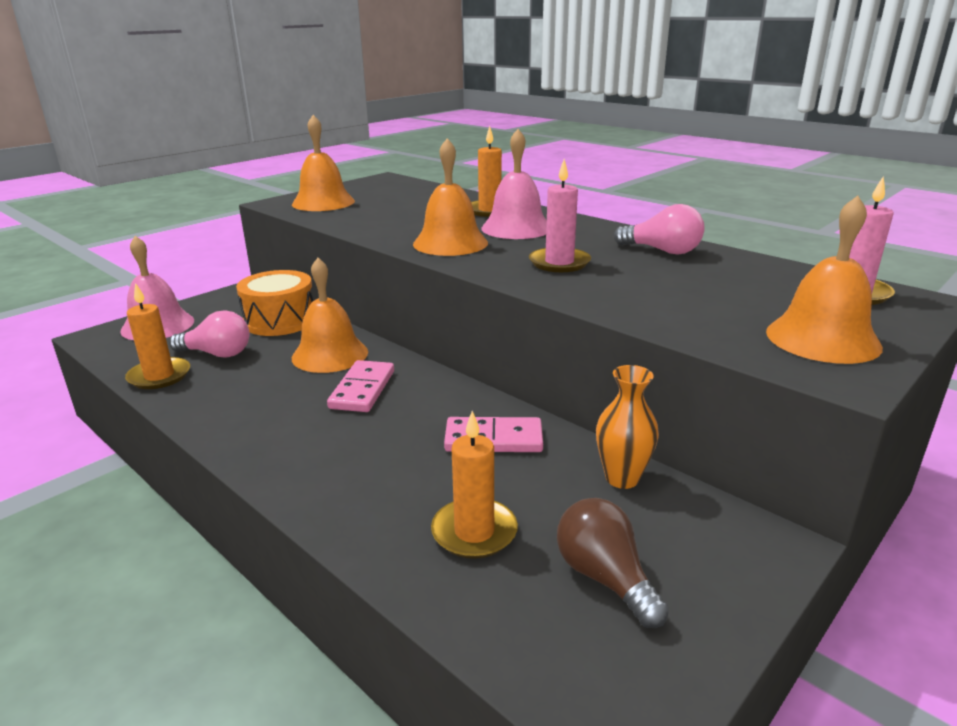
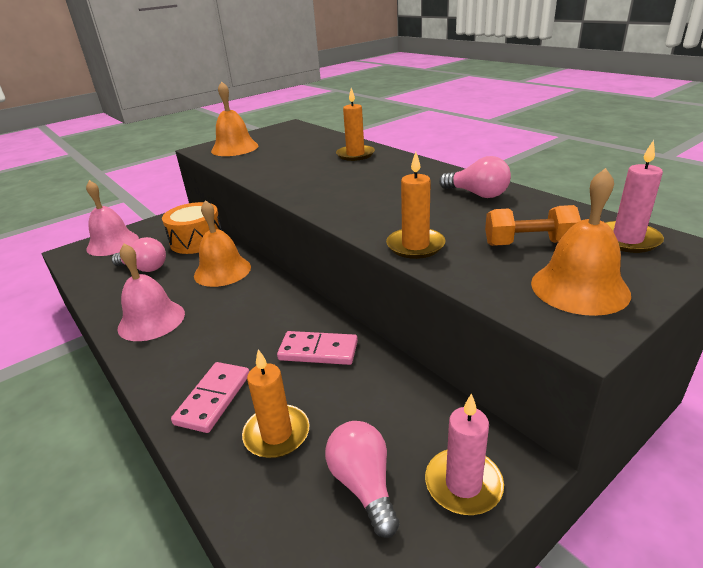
camera: 10 degrees right, 5 degrees up
(159, 376) = (100, 286): orange candle -> orange candle (415, 246)
(362, 389) = (235, 302): pink domino -> pink domino (213, 398)
(450, 243) = (311, 186): orange bell -> none
(516, 228) = (369, 171): pink bell -> pink bell (151, 320)
(559, 263) = (388, 205): pink candle -> pink candle (463, 484)
(605, 578) = (364, 485): brown light bulb -> pink light bulb
(622, 478) = (407, 392): orange vase -> none
(746, 298) = (529, 243): none -> orange dumbbell

